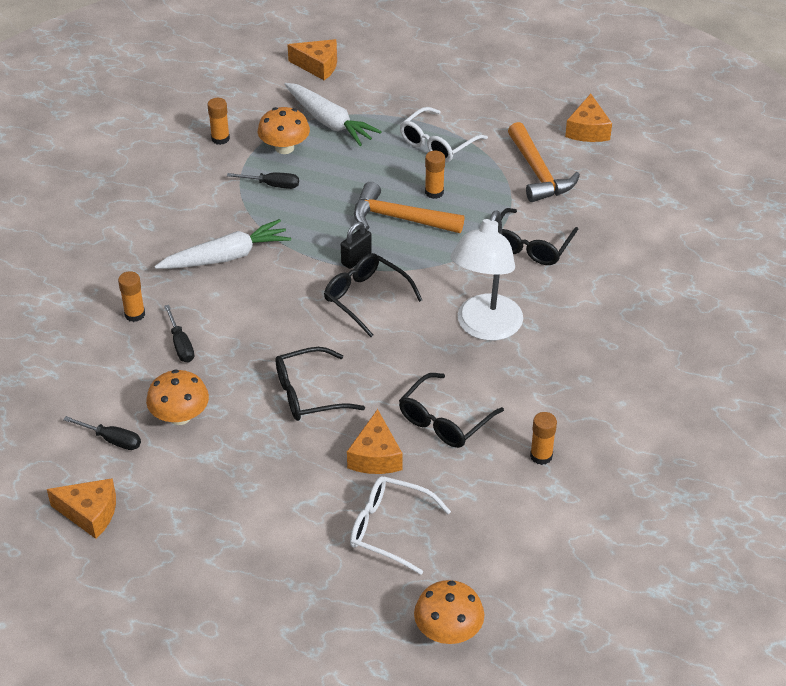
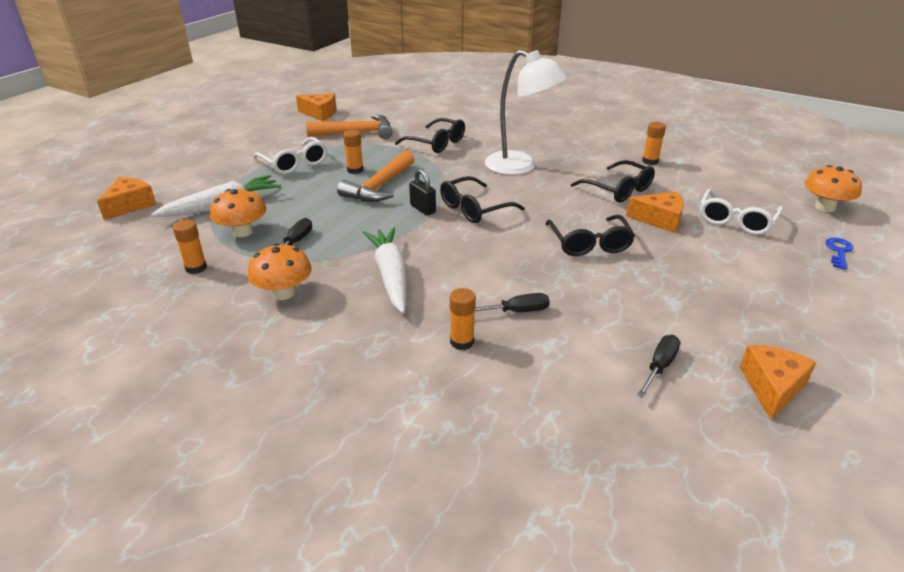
camera: 80 degrees left, 10 degrees down
(180, 416) = (620, 317): orange mushroom -> orange mushroom (284, 293)
(333, 618) = (838, 251): none -> blue key

